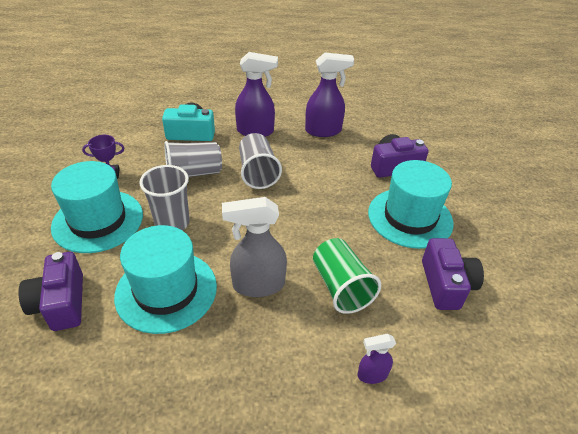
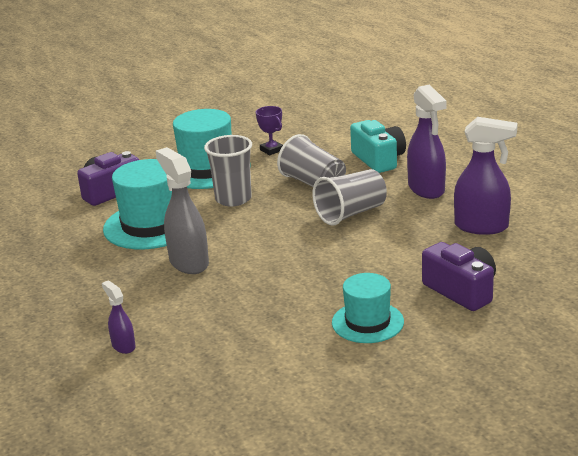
camera: 70 degrees right, 15 degrees down
(323, 131) = (482, 227): purple spray bottle -> purple spray bottle turned 45 degrees counterclockwise
(341, 287) = (218, 305): green cup -> none
(410, 217) = (367, 322): turquoise hat -> turquoise hat, size x0.63
(446, 284) = (272, 367): purple camera -> none

